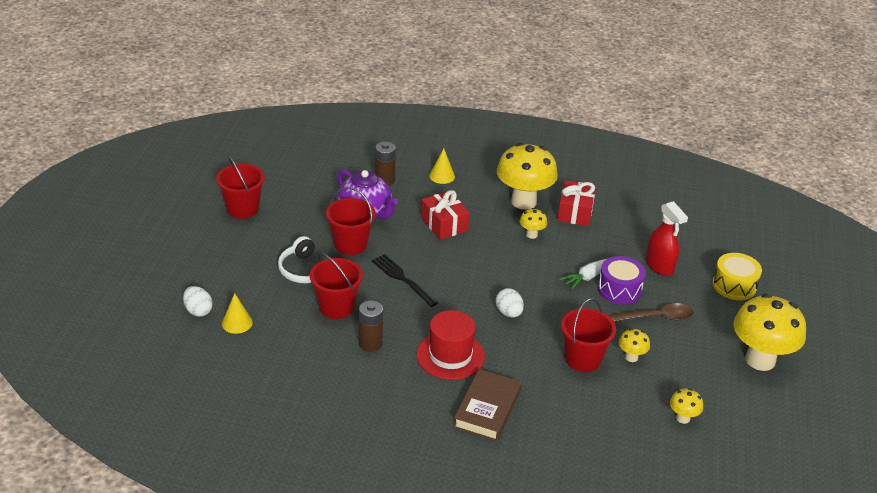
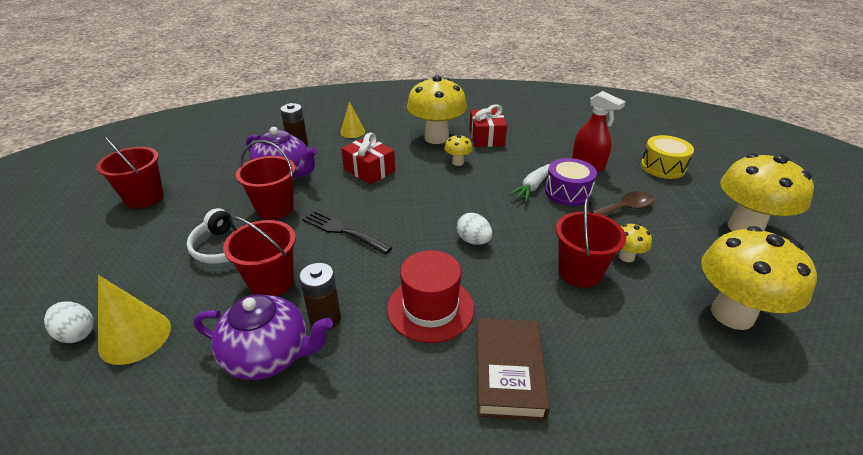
camera: 15 degrees left, 0 degrees up
(237, 323) = (135, 337): yellow cone -> yellow cone, size x1.56
(326, 357) = (269, 355): none -> purple teapot
(683, 418) = (732, 314): yellow mushroom -> yellow mushroom, size x2.25

